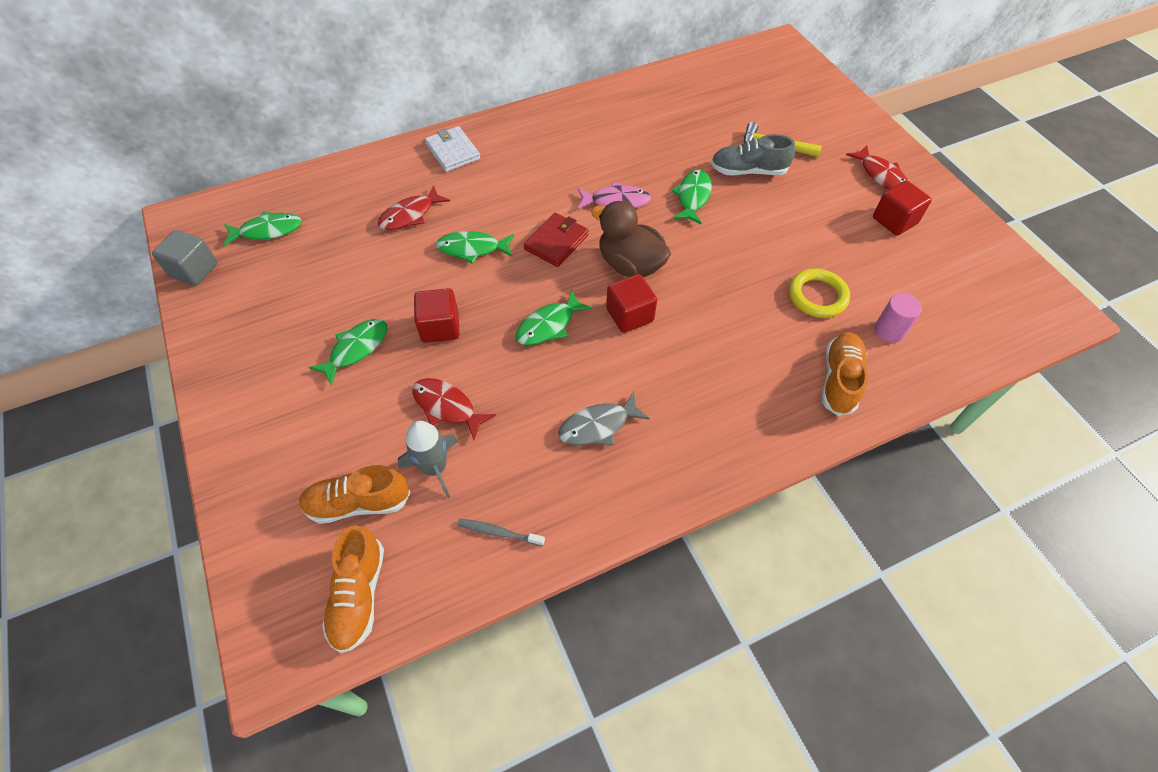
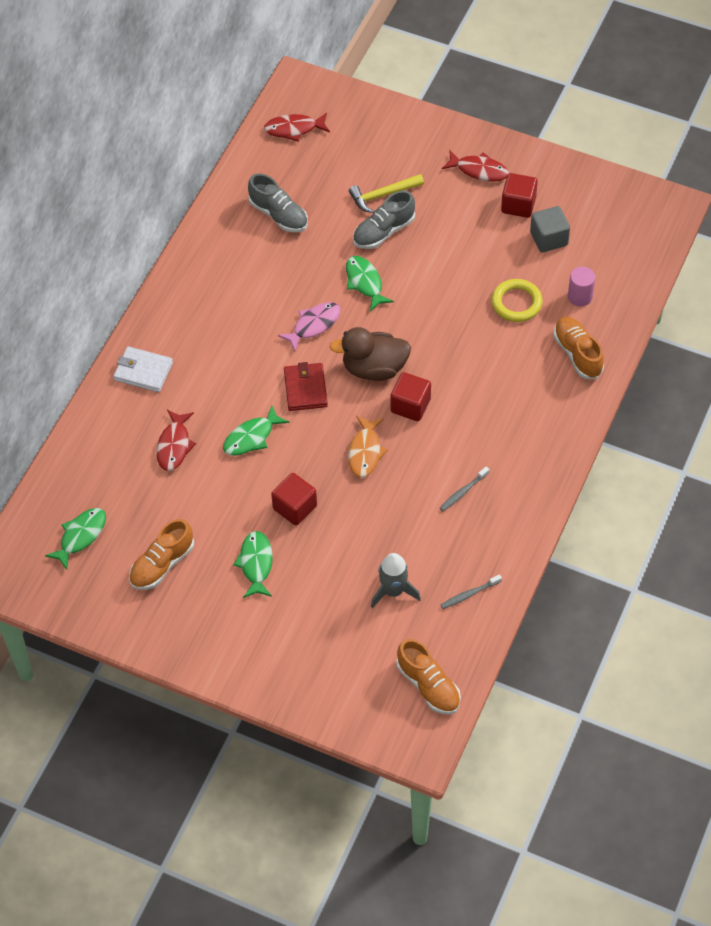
camera: 40 degrees left, 0 degrees up
(194, 270) = (66, 603): grey cube -> grey cube (548, 239)
(358, 503) = (371, 644): orange shoe -> orange shoe (162, 564)
(447, 407) = (359, 552): red fish -> red fish (294, 129)
(549, 325) = (365, 452): green fish -> orange fish
(598, 426) = (463, 492): grey fish -> grey toothbrush
(674, 113) = (278, 215): none -> grey shoe

